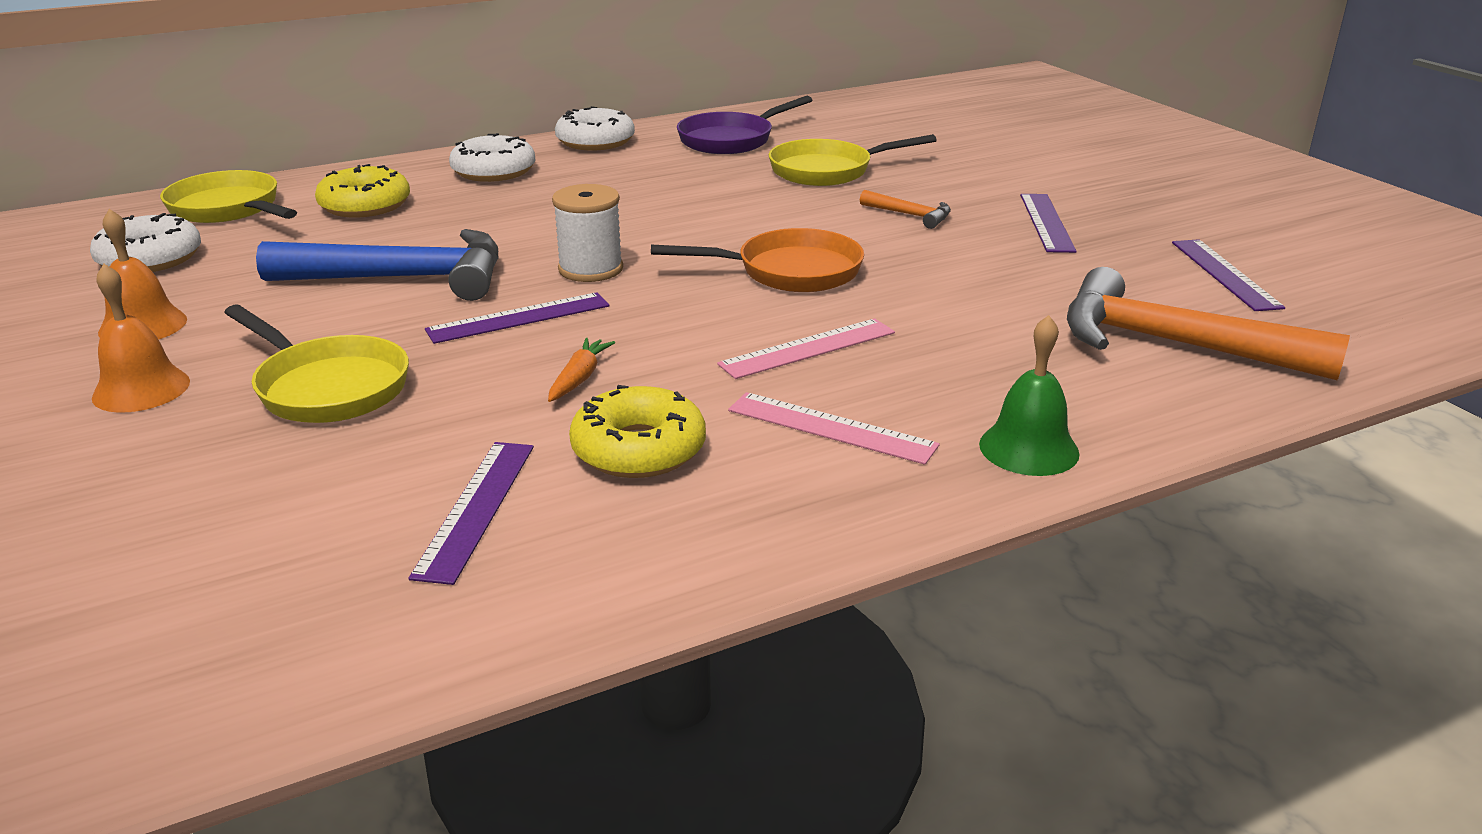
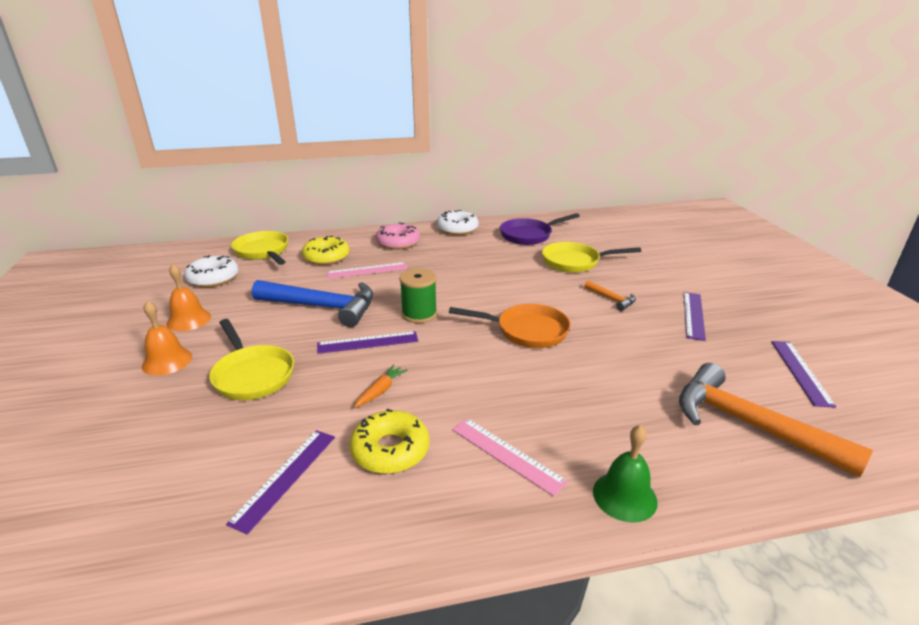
camera: 15 degrees right, 0 degrees up
(494, 171) = (398, 242): white donut -> pink donut
(590, 269) = (419, 314): white spool -> green spool
(807, 348) = (516, 390): pink ruler -> pink ruler (367, 270)

